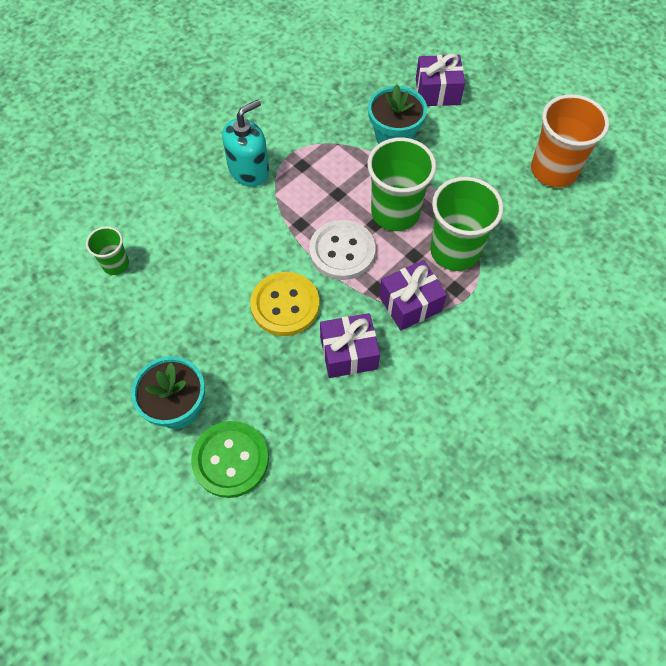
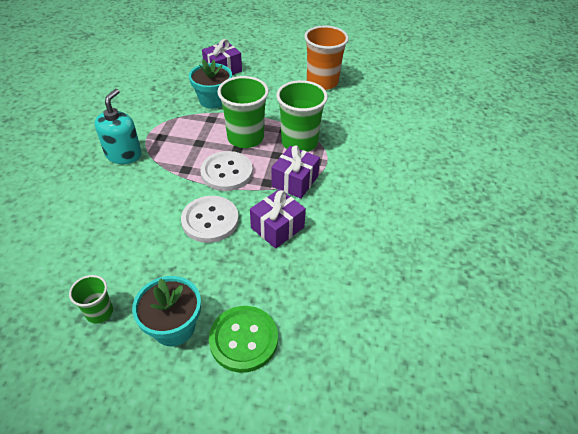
camera: 35 degrees left, 15 degrees down
(116, 264) = (51, 256): green cup -> green cup (99, 312)
(285, 305) = (210, 220): yellow button -> white button

